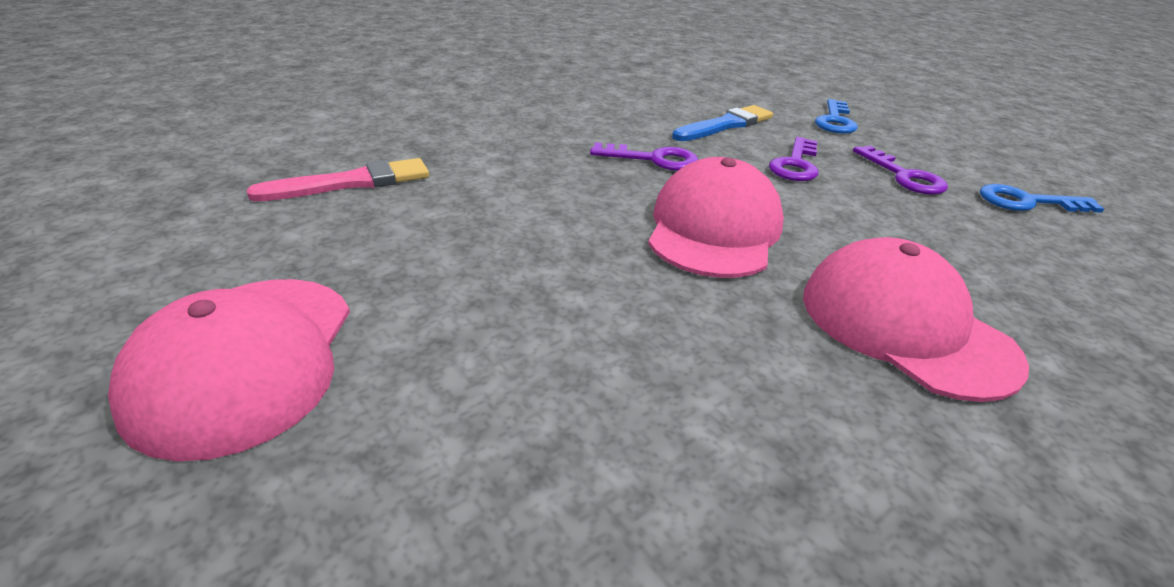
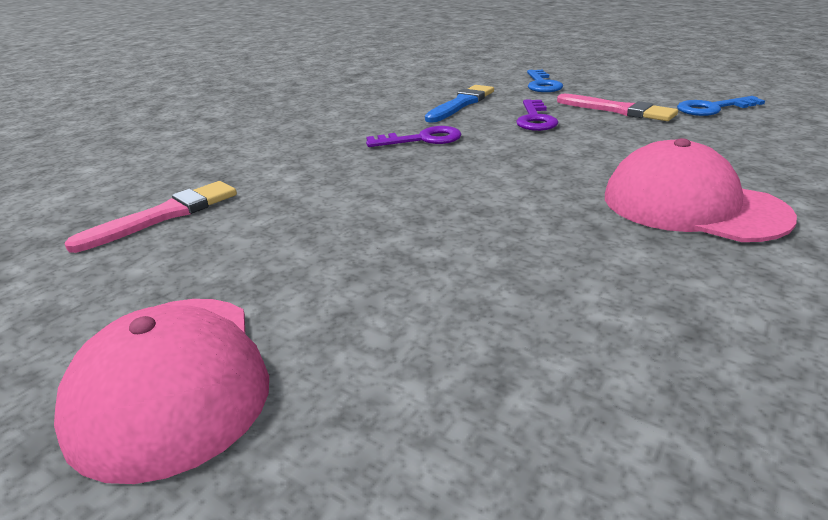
camera: 15 degrees left, 5 degrees down
(714, 229) = (507, 176): pink cap -> none
(903, 176) = (618, 110): purple key -> pink brush

